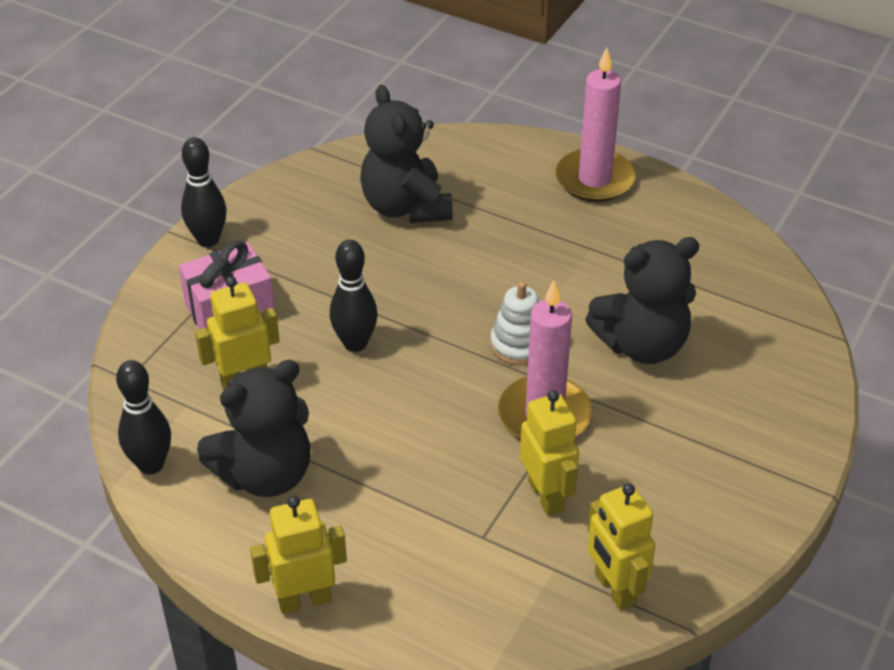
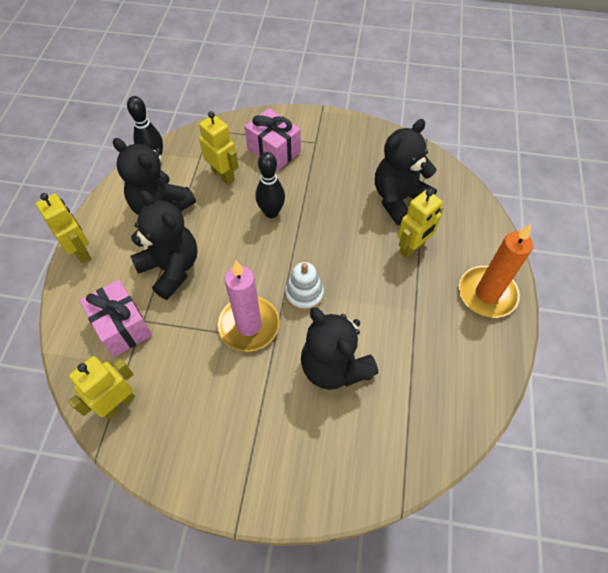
camera: 70 degrees right, 15 degrees up
(208, 240) = (323, 123): black bowling pin -> none
(401, 484) = (171, 268): none -> black teddy bear
(483, 564) = (122, 326): none -> pink gift
(546, 496) = (182, 345): yellow robot -> yellow robot (412, 248)
(594, 179) = (487, 294): pink candle -> orange candle

